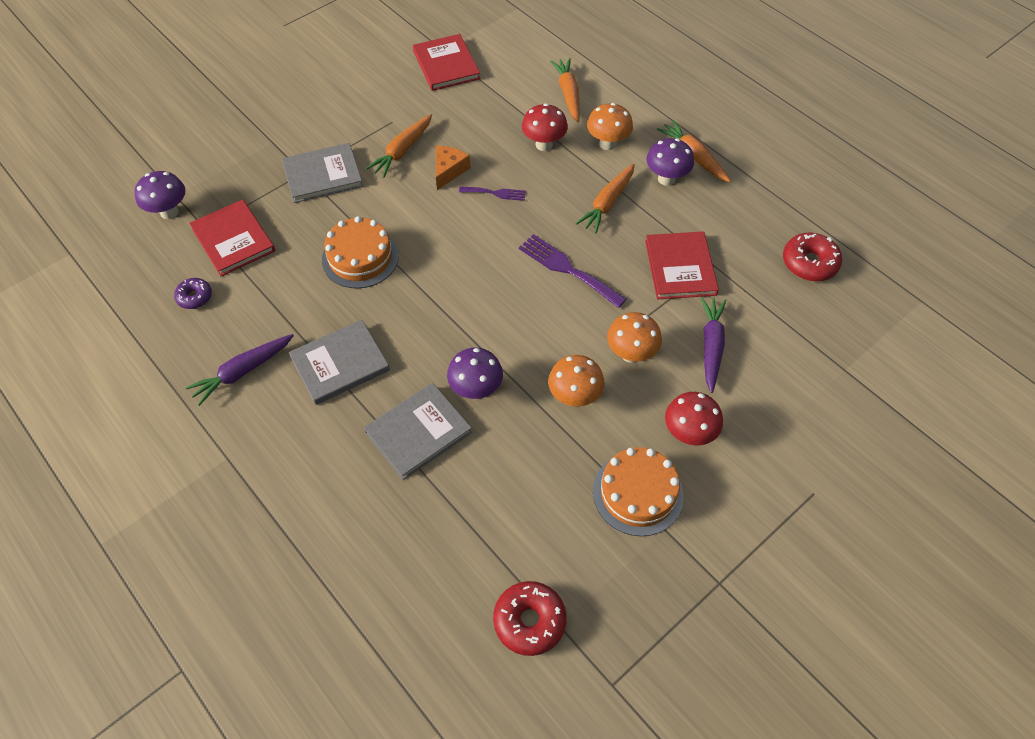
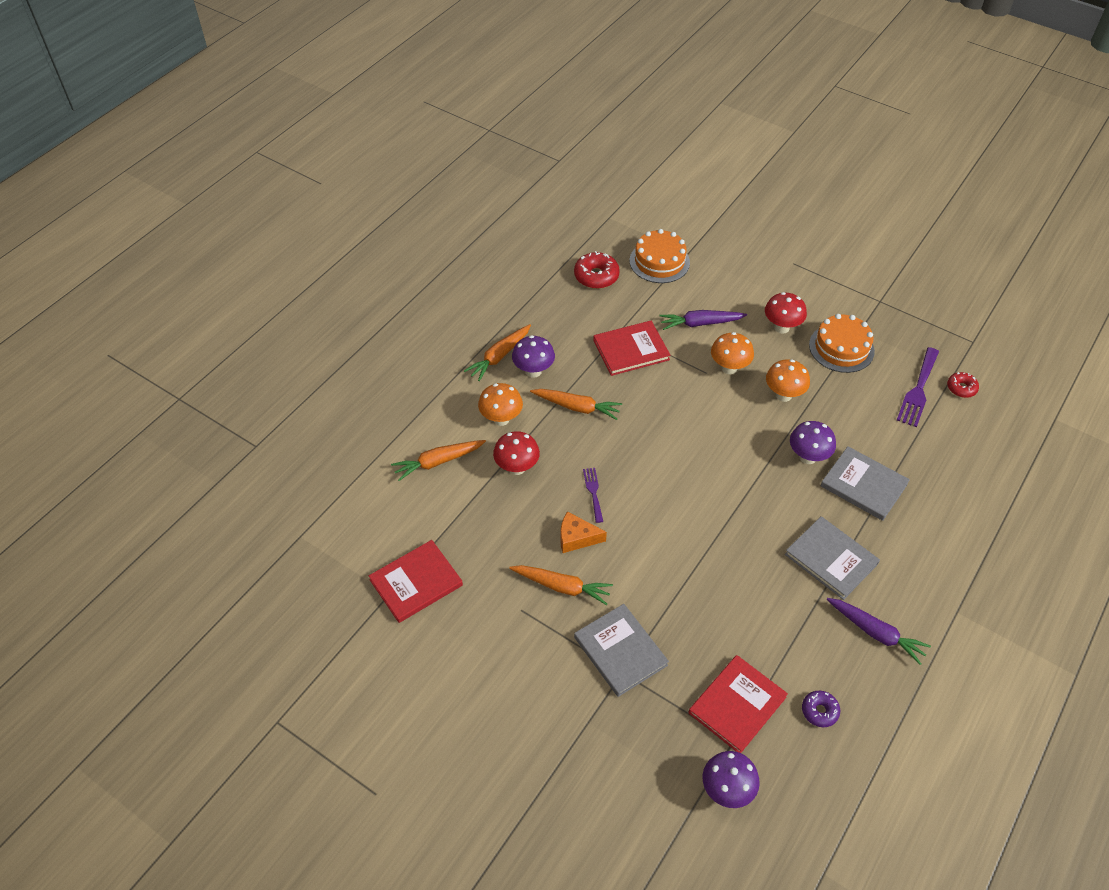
camera: 105 degrees left, 5 degrees down
(360, 257) = (713, 581): orange cake -> orange cake (659, 261)
(529, 621) = (961, 388): red donut -> red donut, size x0.62
(567, 269) = (662, 421): purple fork -> purple fork (918, 390)

